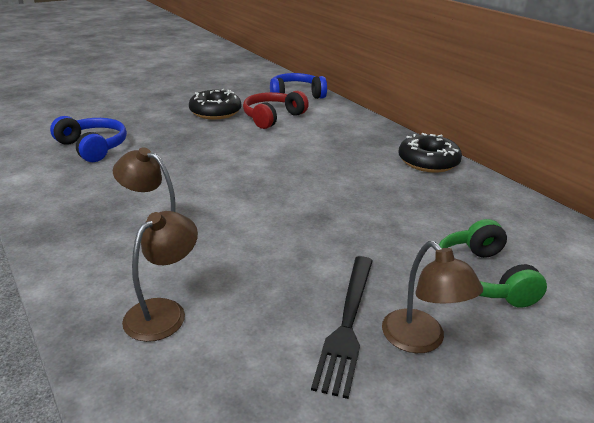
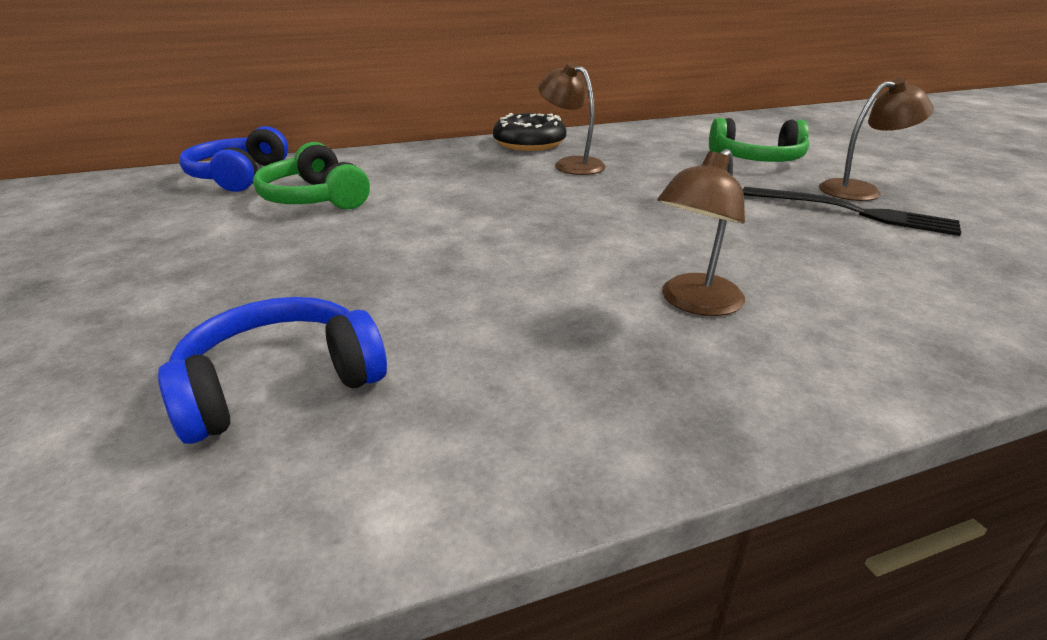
camera: 75 degrees left, 0 degrees up
(164, 311) = (888, 302): brown lamp -> brown lamp (571, 164)
(215, 112) = (231, 238): black donut -> none
(272, 117) = (315, 198): red headphones -> green headphones

